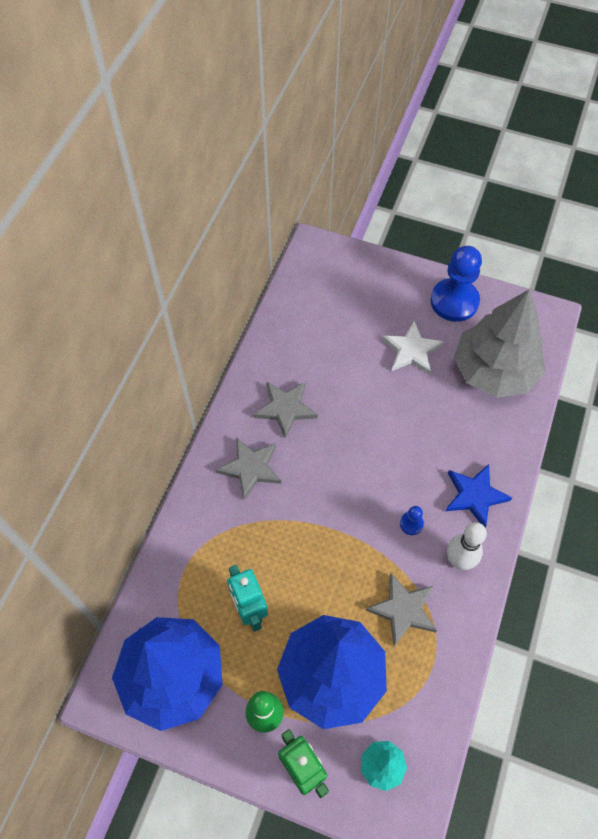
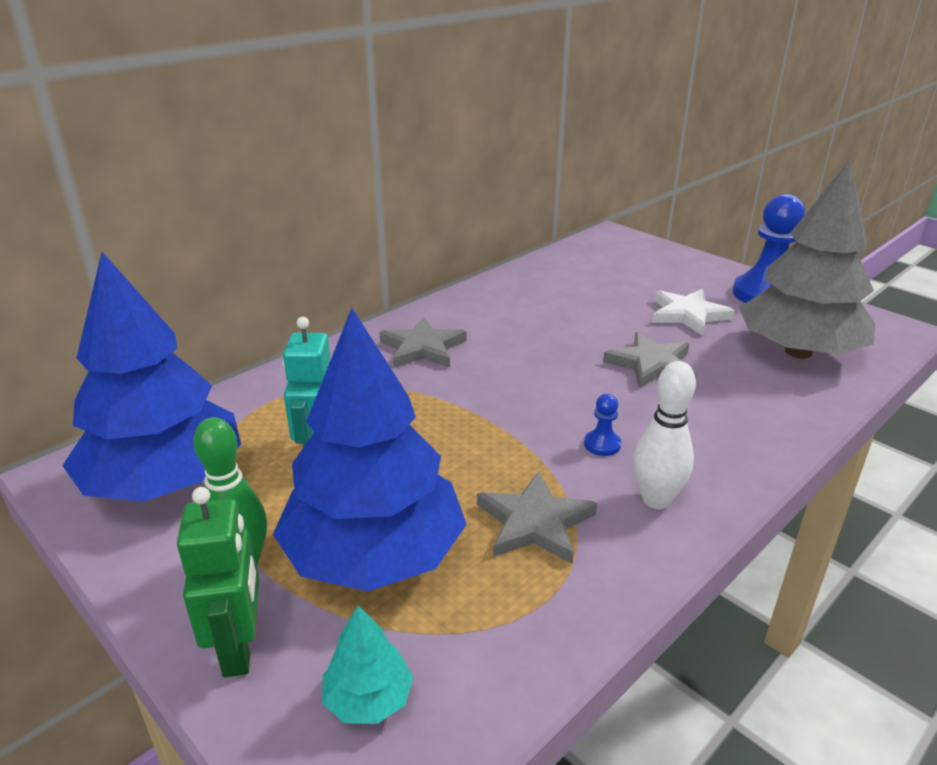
camera: 25 degrees right, 30 degrees down
(285, 408) = (500, 318): grey star -> grey star (651, 364)
(474, 496) = (716, 445): blue star -> none

